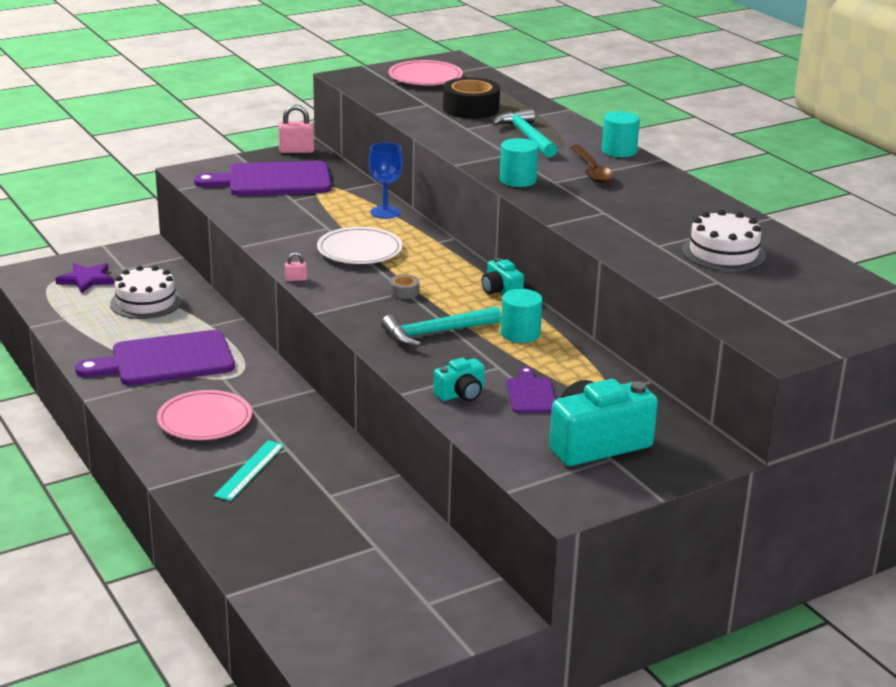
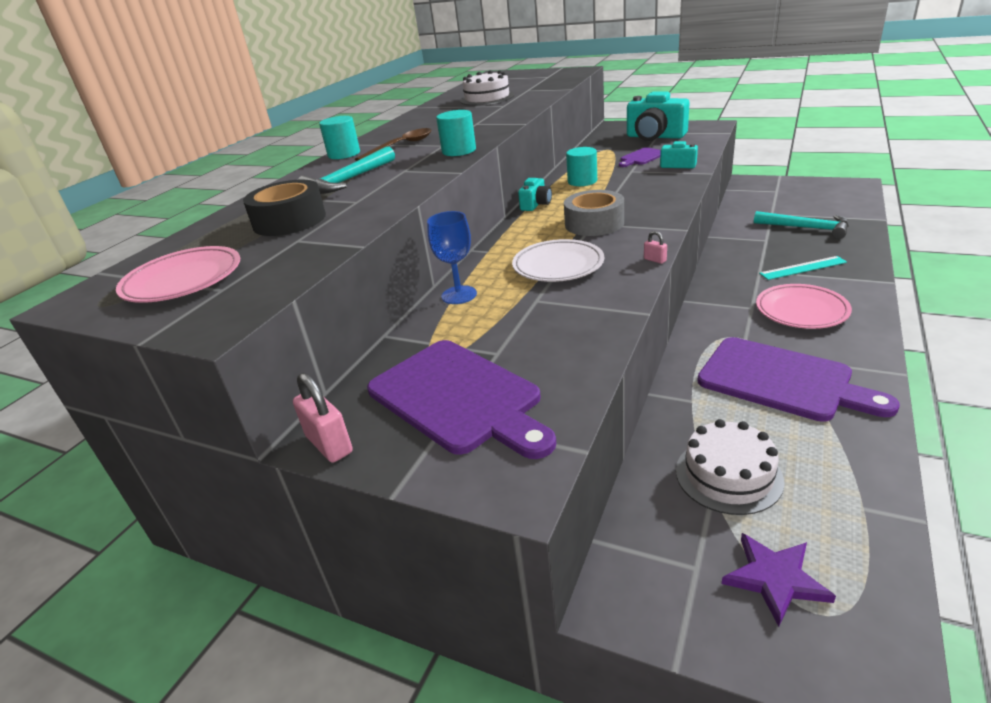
camera: 120 degrees left, 5 degrees up
(404, 292) = (594, 223): grey tape -> grey tape, size x2.17
(435, 333) = (628, 194): turquoise hammer -> turquoise hammer (806, 228)

